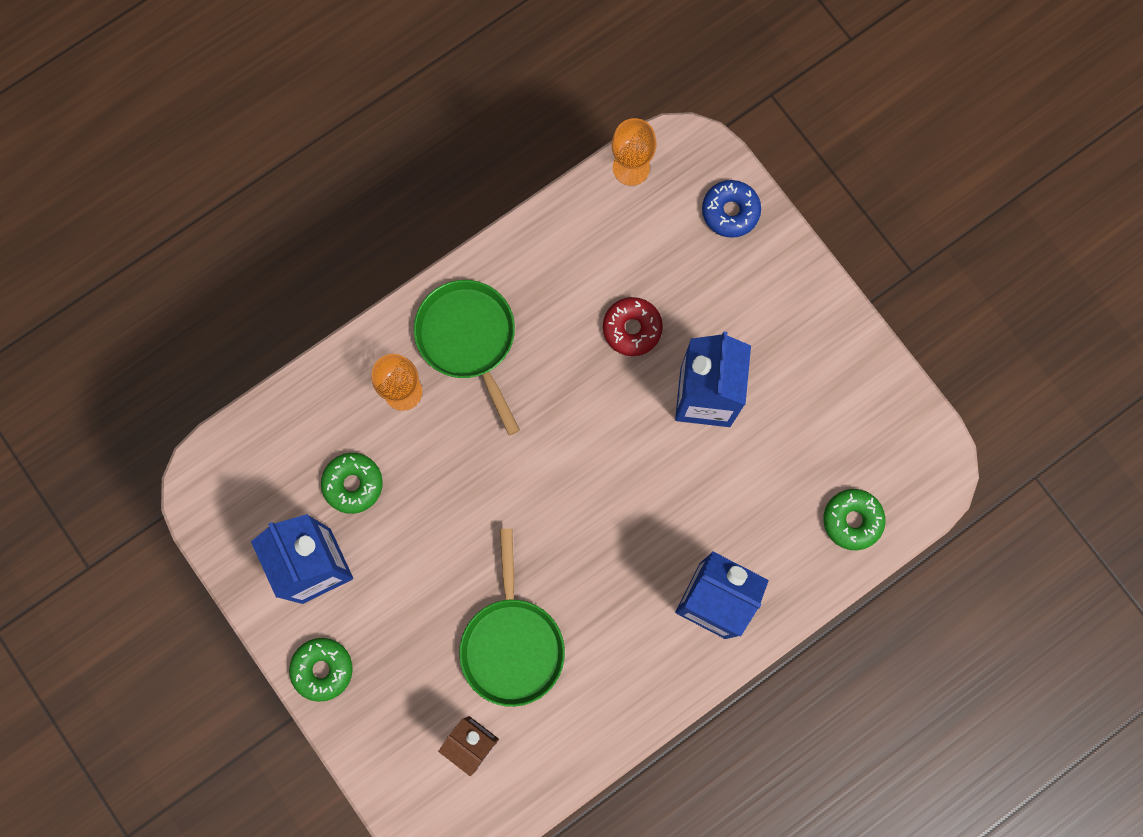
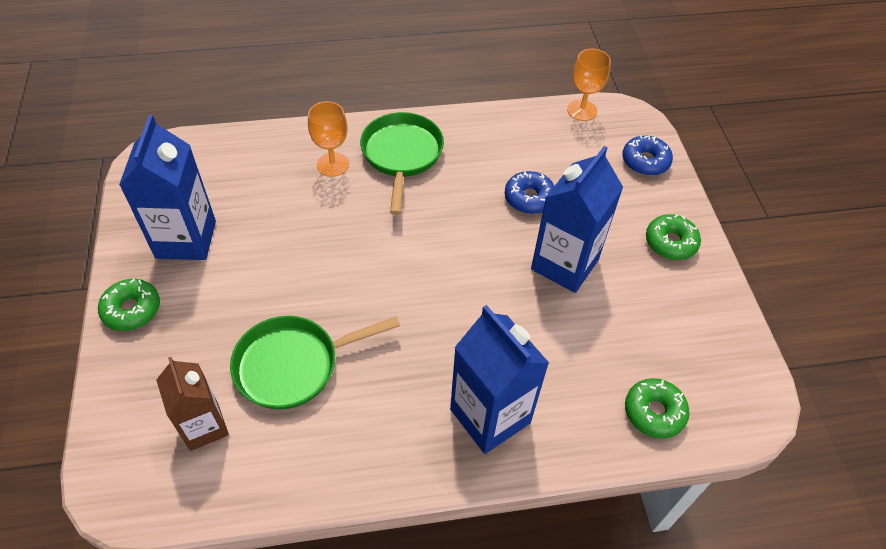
camera: 25 degrees right, 25 degrees down
(353, 484) = (254, 202): green donut -> green donut (670, 242)
(512, 643) = (294, 365): green pan -> green pan turned 45 degrees clockwise
(632, 329) = (529, 198): red donut -> blue donut

